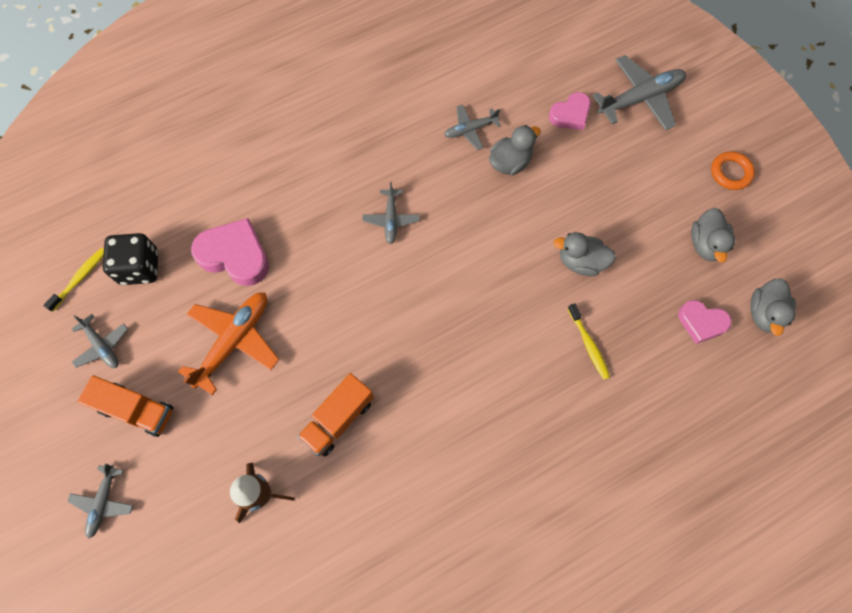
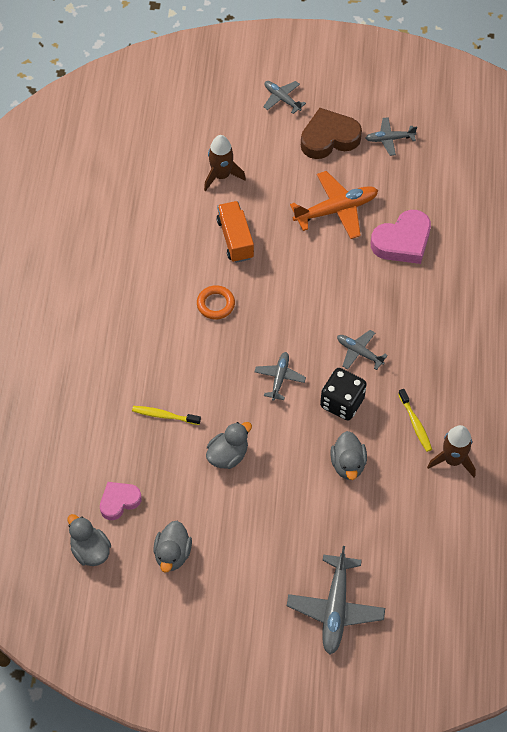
camera: 125 degrees right, 10 degrees down
(80, 278) = (451, 147): yellow toothbrush -> yellow toothbrush (415, 424)
(136, 410) = (329, 138): orange truck -> brown heart
(140, 267) = (435, 183): black dice -> black dice (342, 402)
(234, 341) = (336, 210): orange plane -> orange plane turned 90 degrees counterclockwise
(443, 90) = (453, 460): none -> brown rocket
(470, 130) = (399, 455): grey plane -> grey plane (279, 378)
(570, 114) = (359, 541): pink heart -> none
(706, 244) = (172, 554): grey duck -> grey duck turned 120 degrees counterclockwise
(730, 172) = (215, 624): orange ring -> orange ring (215, 304)

